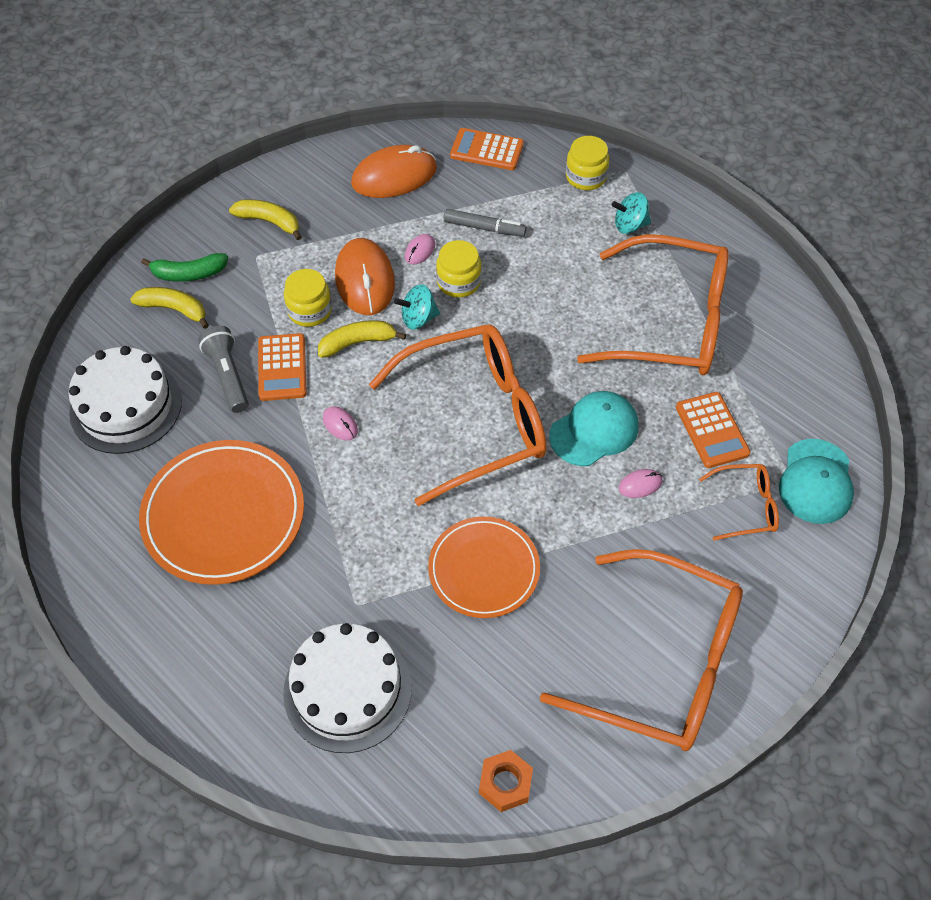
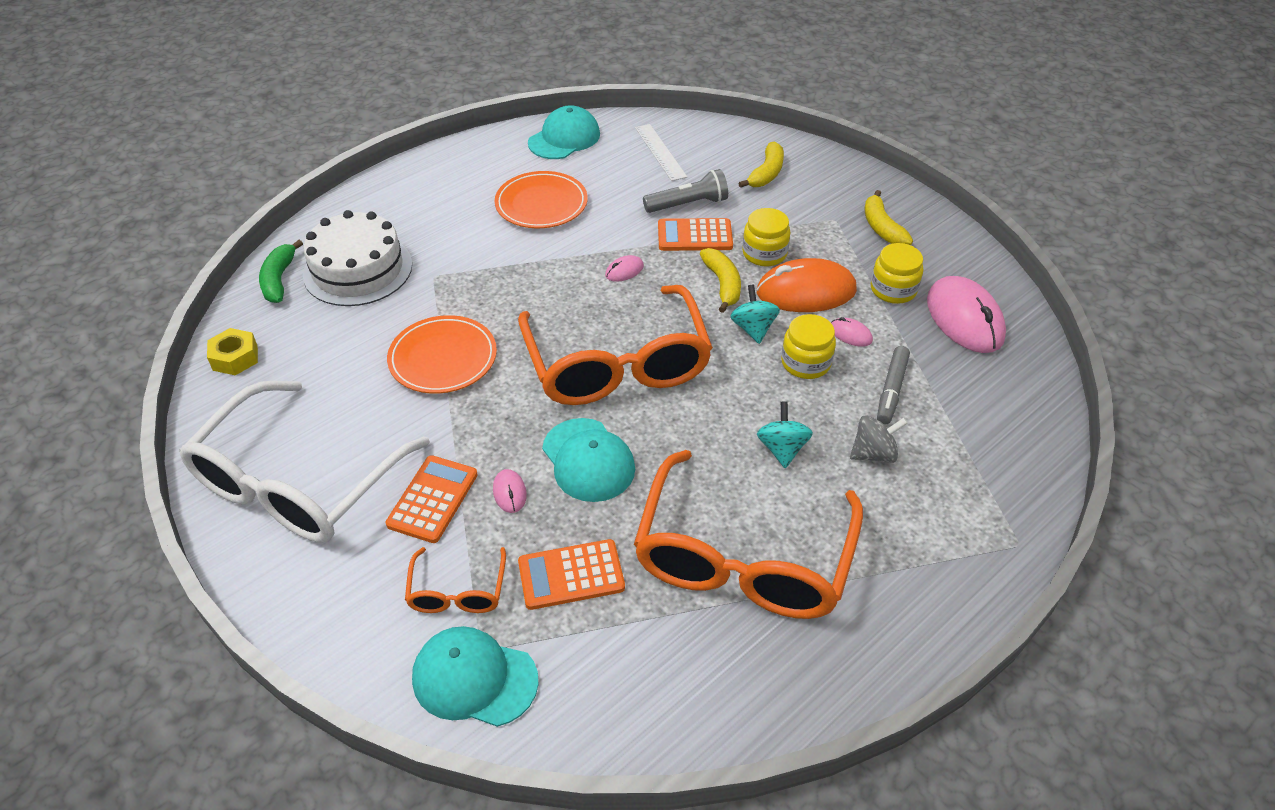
camera: 95 degrees right, 10 degrees down
(88, 508) = (564, 138): none -> turquoise cap
(126, 406) = (660, 152): white cake -> white ruler
(189, 274) = (809, 180): green banana -> green banana (279, 280)
(224, 515) = (541, 204): orange plate -> orange plate, size x0.67
(269, 222) = (882, 228): yellow banana -> yellow banana turned 135 degrees clockwise
(394, 176) = (964, 319): orange mouse -> pink mouse
(487, 150) = (1026, 402): orange calculator -> orange calculator (433, 499)
(505, 783) = (235, 358): orange nut -> yellow nut
(555, 242) = (873, 453): none -> grey spinning top
(586, 177) = (997, 498): yellow jar -> yellow jar (893, 289)
(630, 225) = (912, 536): turquoise spinning top -> turquoise spinning top (782, 449)
(661, 662) = (299, 481): orange glasses -> white glasses

